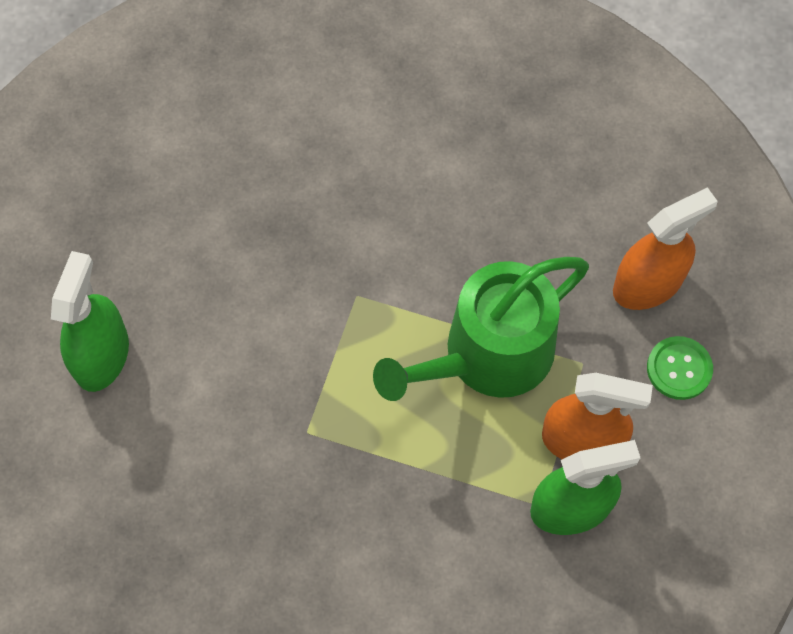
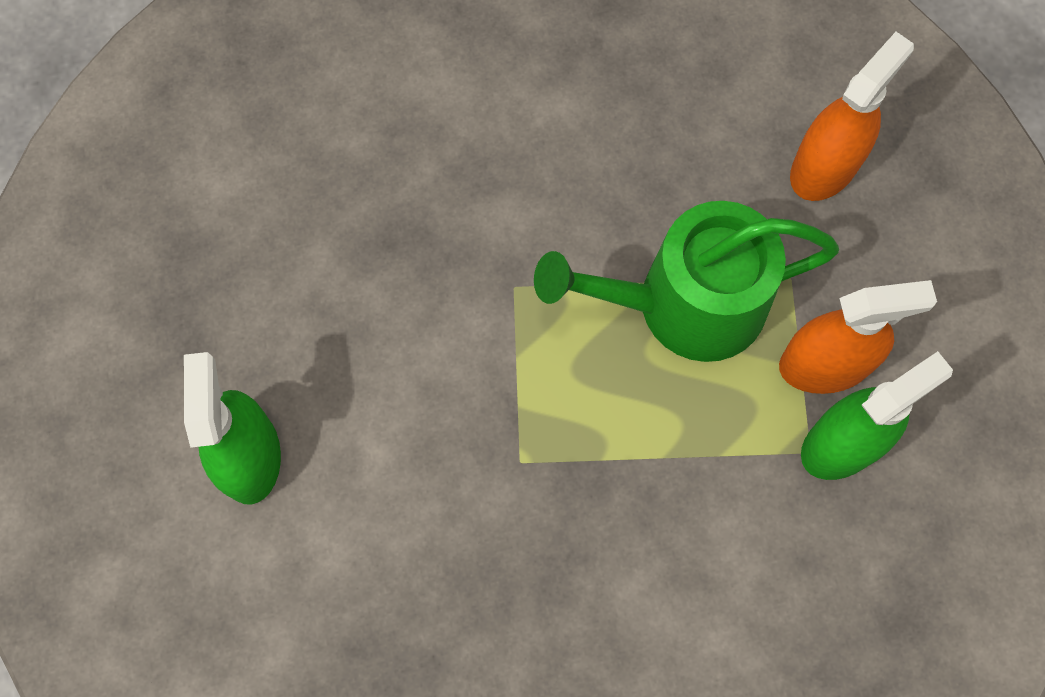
camera: 20 degrees left, 5 degrees up
(488, 355) = (685, 304): green watering can -> green watering can turned 45 degrees clockwise
(679, 369) = (894, 248): green button -> none

